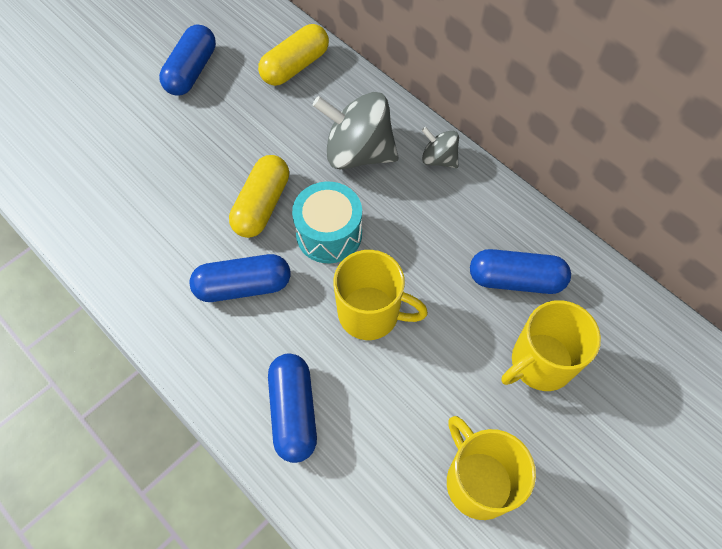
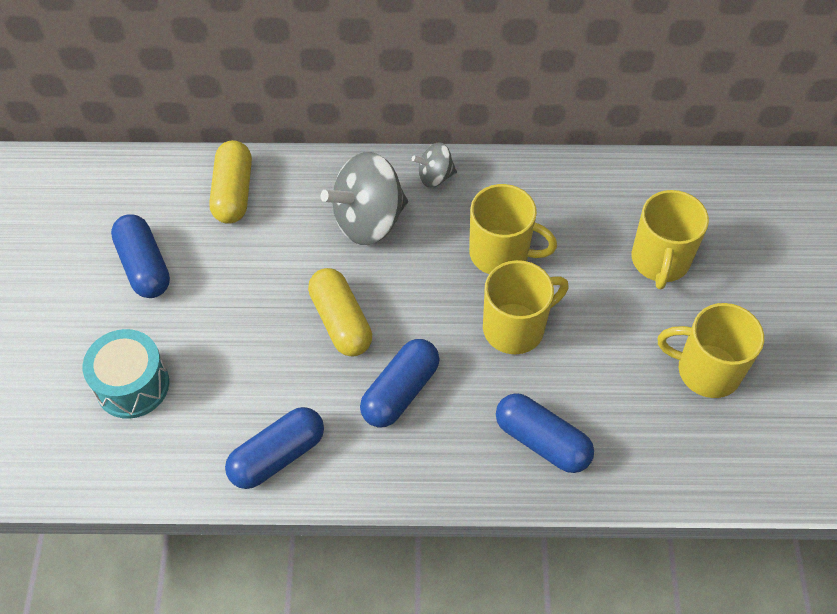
camera: 45 degrees left, 5 degrees down
(329, 234) = (418, 298): turquoise drum -> turquoise drum (132, 385)
(422, 251) = (501, 253): none -> yellow mug
(515, 280) = (584, 219): blue capsule -> blue capsule (277, 456)

